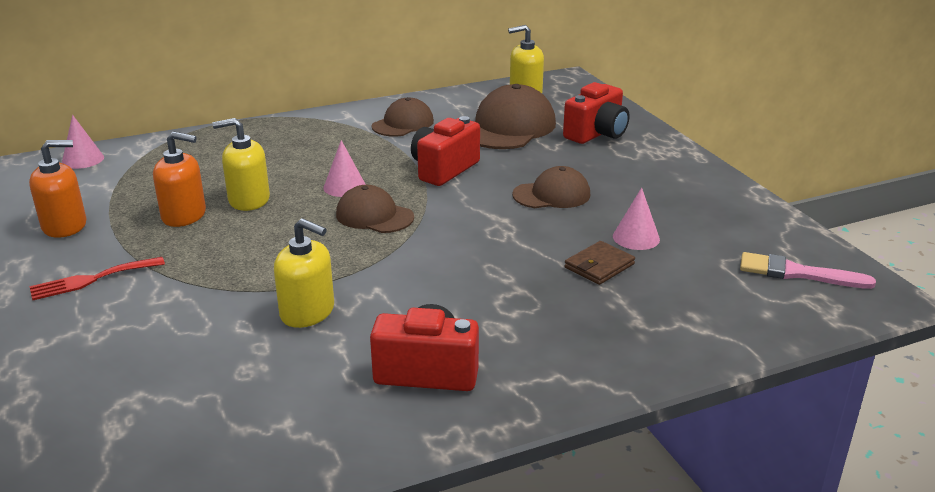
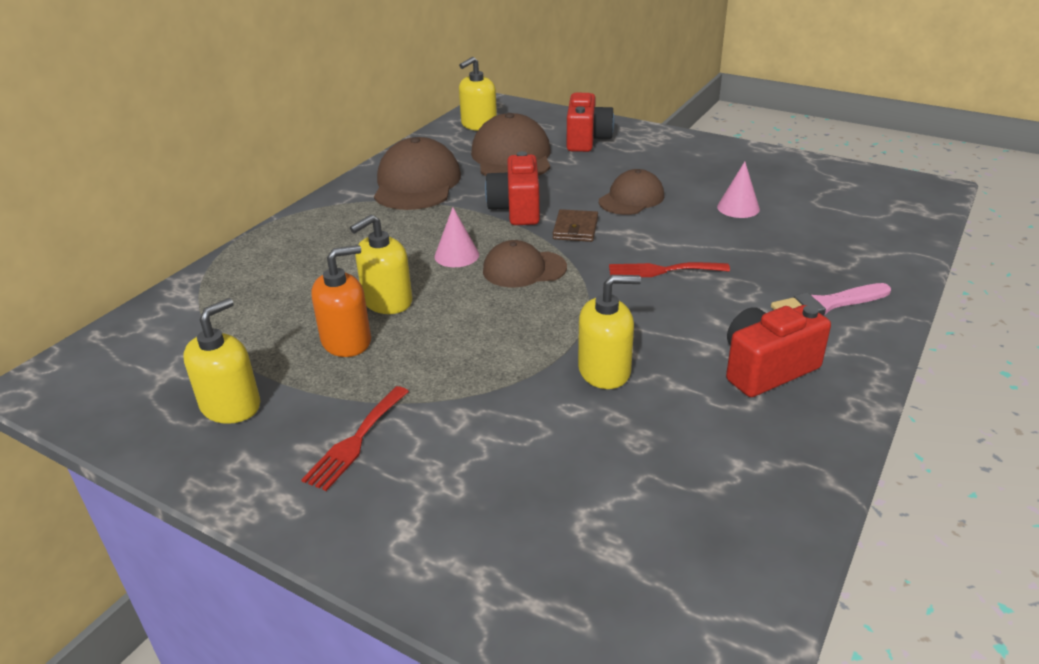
camera: 35 degrees left, 5 degrees up
(65, 226) = (231, 406): orange soap dispenser -> yellow soap dispenser
(83, 159) = (131, 334): pink cone -> none
(403, 124) = (417, 183): brown cap -> brown cap, size x1.61
(477, 260) = (662, 270): none -> red fork
(599, 266) = (748, 238): brown wallet -> brown wallet (575, 228)
(797, 273) = (866, 192): pink brush -> pink brush (826, 304)

